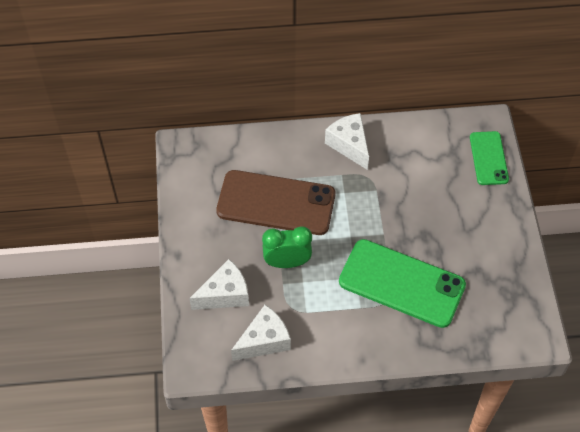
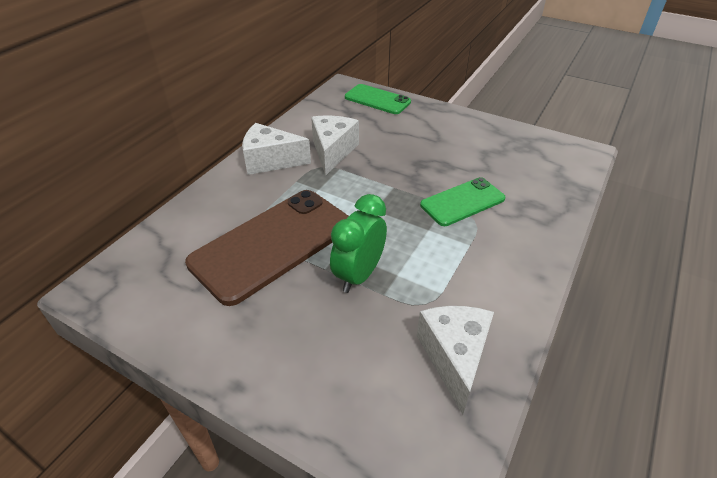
camera: 55 degrees left, 15 degrees down
(225, 294) = (349, 363): white cheese -> white cheese (332, 151)
(402, 283) = (462, 202): green phone -> green phone, size x0.56

